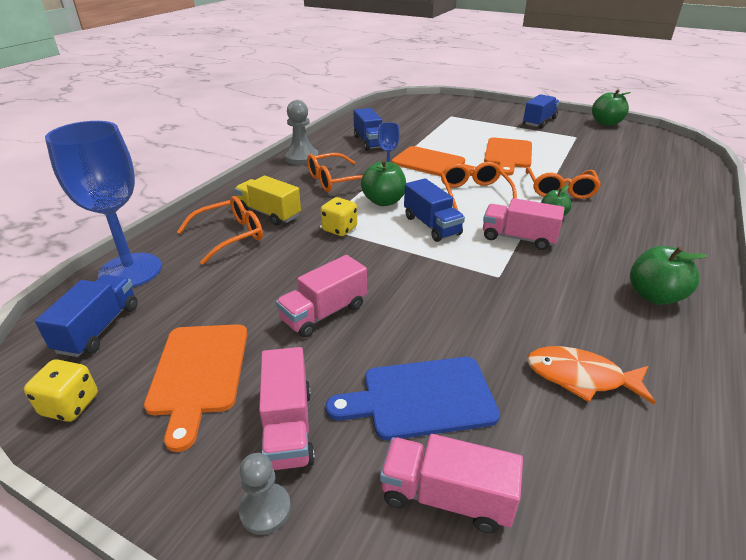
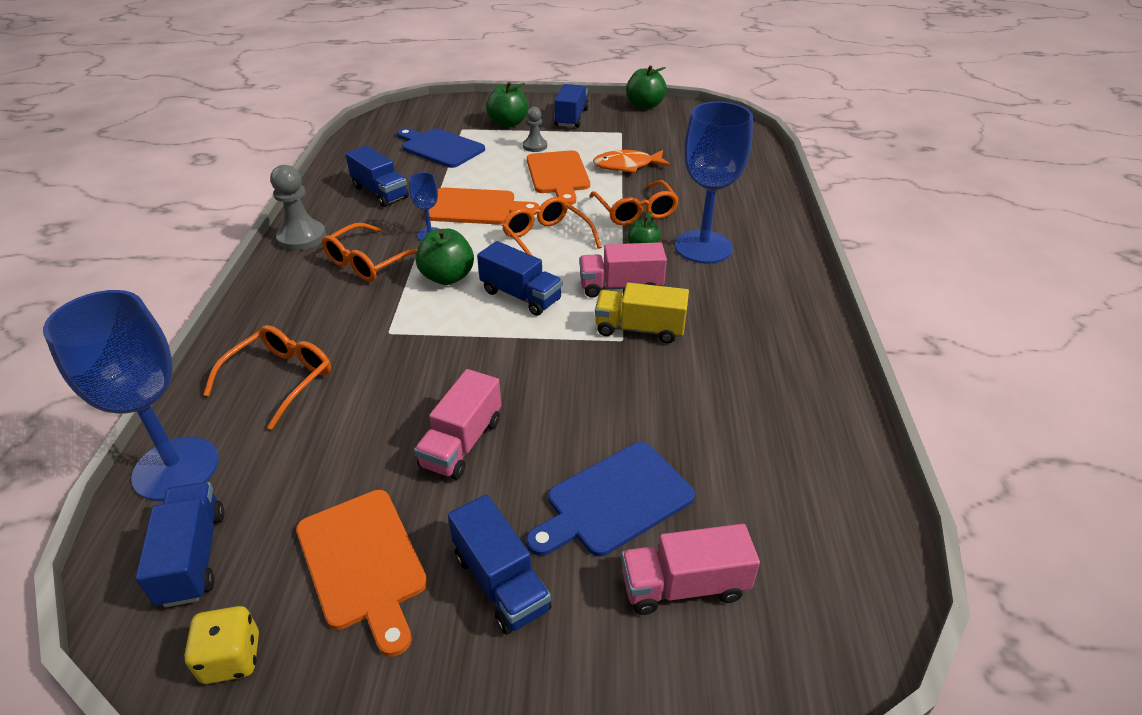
camera: 25 degrees left, 5 degrees up
(265, 509) = (528, 669): grey pawn -> grey pawn (535, 146)
(269, 213) = (312, 333): yellow truck -> yellow truck (639, 329)
(288, 427) = (501, 582): pink truck -> blue truck
(339, 229) = (416, 330): yellow dice -> none
(428, 124) = (440, 147): none -> blue cutting board
(580, 377) = (745, 426): orange fish -> orange fish (627, 166)
(609, 226) = (703, 247): none -> blue goblet
(654, 296) = (773, 318): green apple -> green apple (508, 123)

